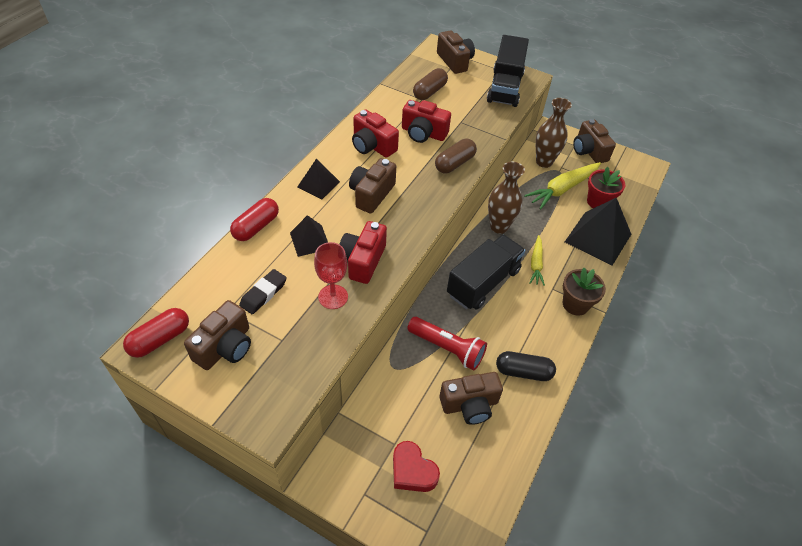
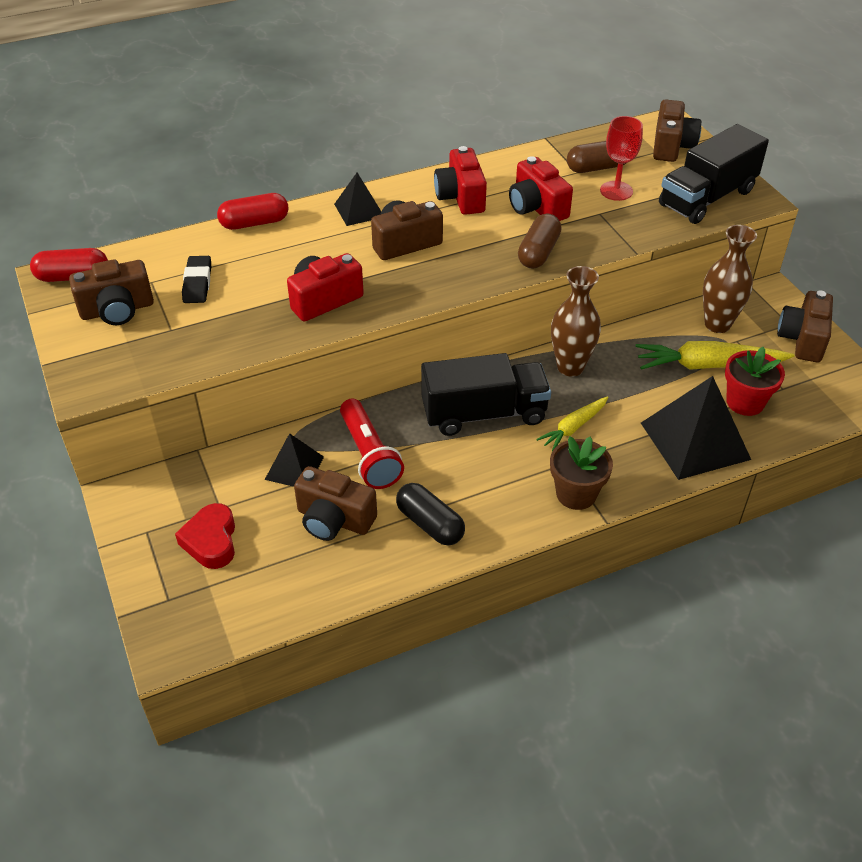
camera: 40 degrees right, 5 degrees down
(263, 294) = (197, 283): black eraser -> black eraser turned 75 degrees counterclockwise
(310, 240) = (292, 257): black pyramid -> black pyramid (294, 468)
(333, 297) = (258, 317): red goblet -> red goblet (616, 191)
(454, 163) = (538, 252): brown capsule -> brown capsule turned 60 degrees counterclockwise

